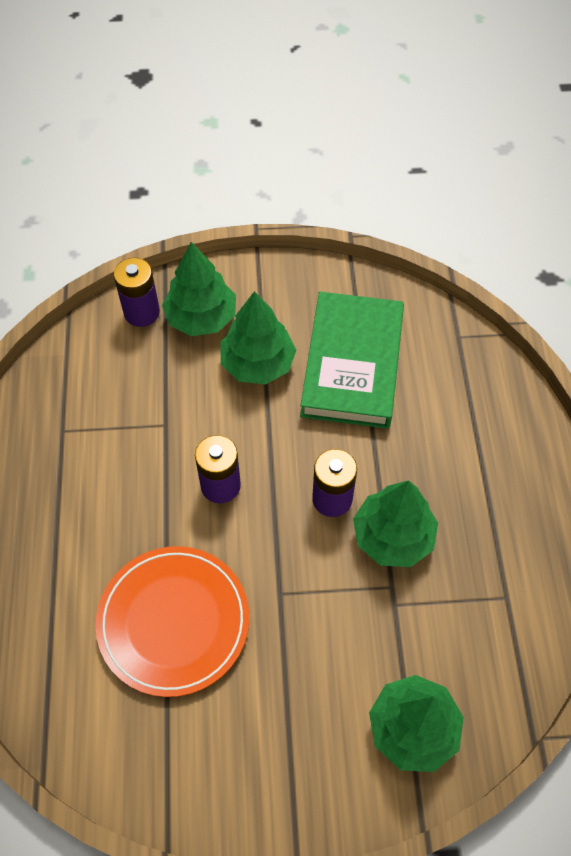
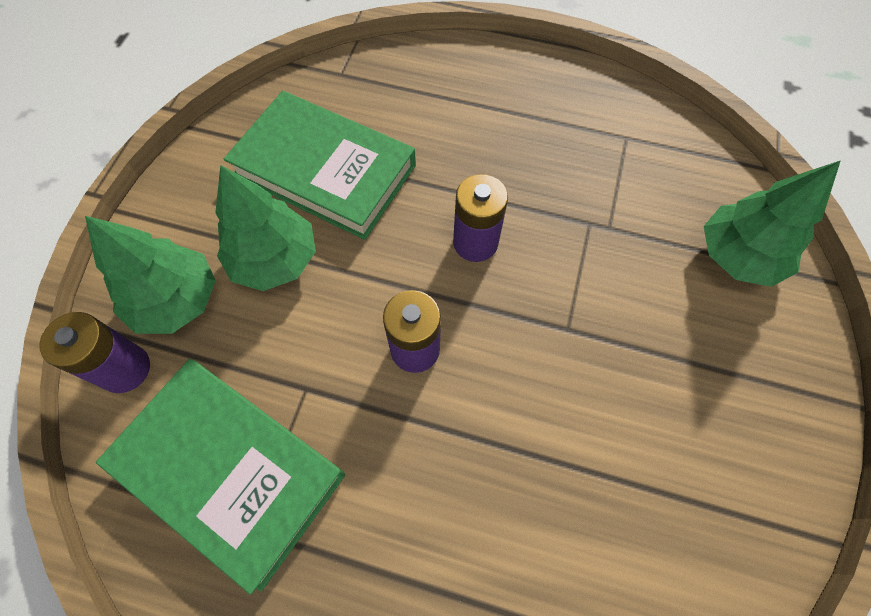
camera: 70 degrees left, 5 degrees up
(95, 403) = (230, 470): none -> green book
(173, 622) = (570, 456): orange plate -> none
(393, 536) = (536, 203): green tree -> none

